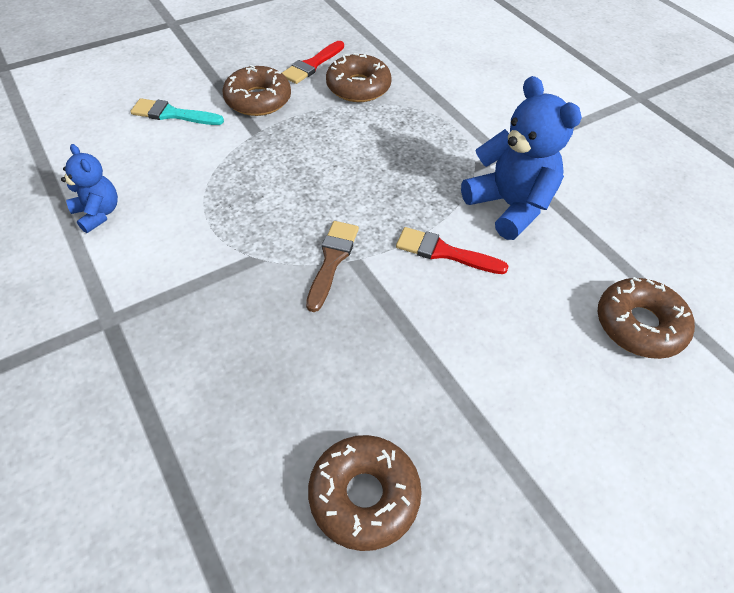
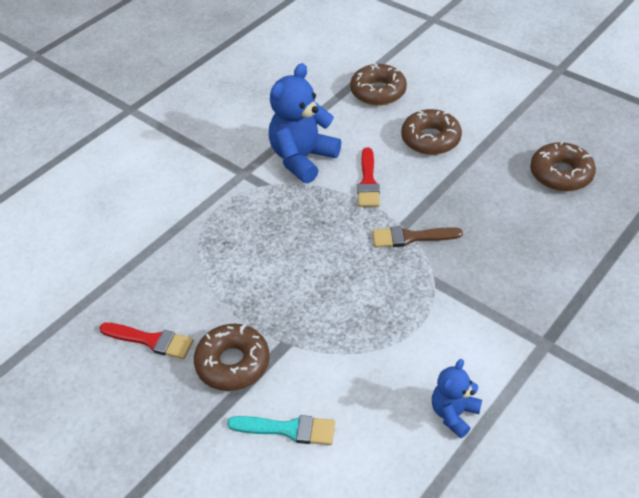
camera: 105 degrees left, 5 degrees down
(172, 114) = (288, 429): turquoise brush -> turquoise brush turned 75 degrees counterclockwise
(358, 87) = (180, 289): brown donut -> brown donut (430, 139)

